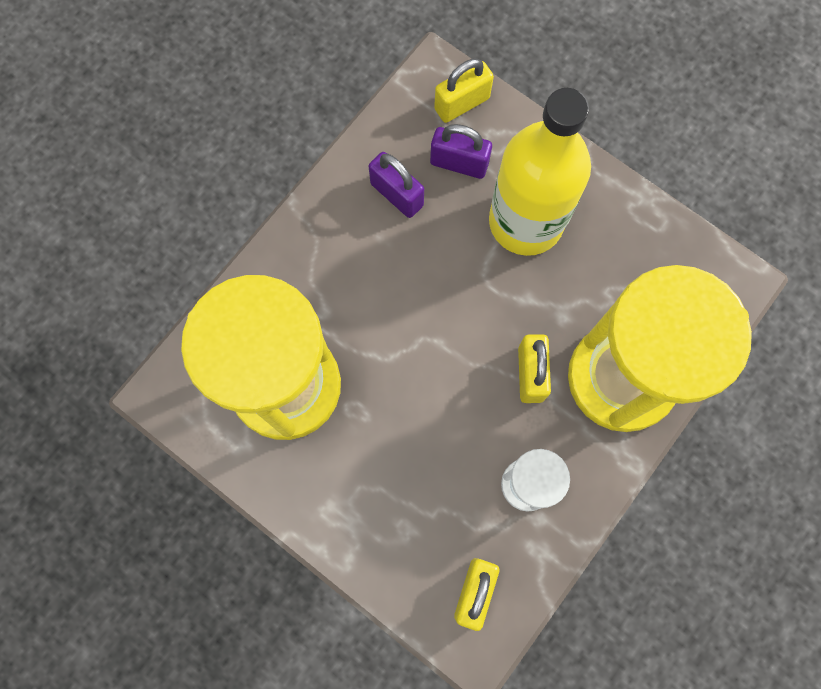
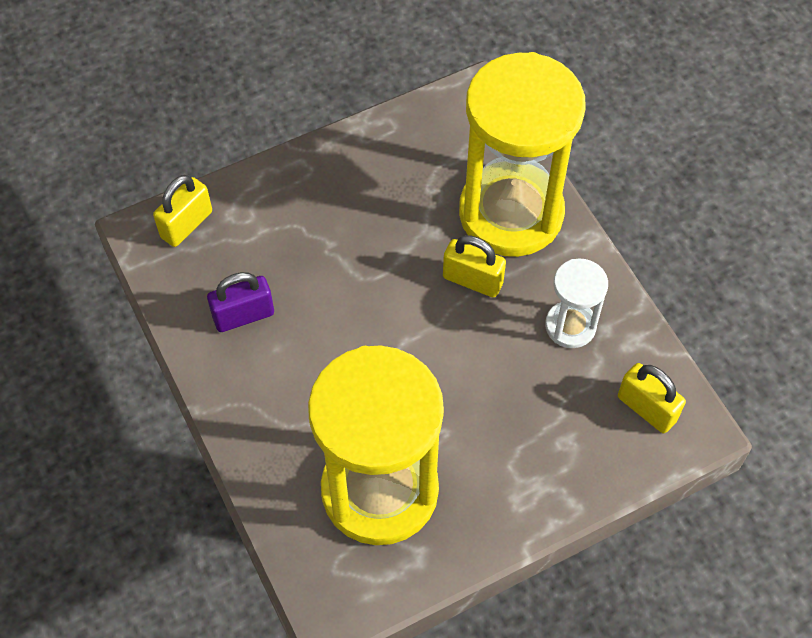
camera: 65 degrees left, 15 degrees down
(459, 163) = (243, 251): purple padlock -> none
(462, 103) = (186, 224): yellow padlock -> yellow padlock turned 45 degrees clockwise
(526, 221) = (330, 223): yellow bottle -> none

